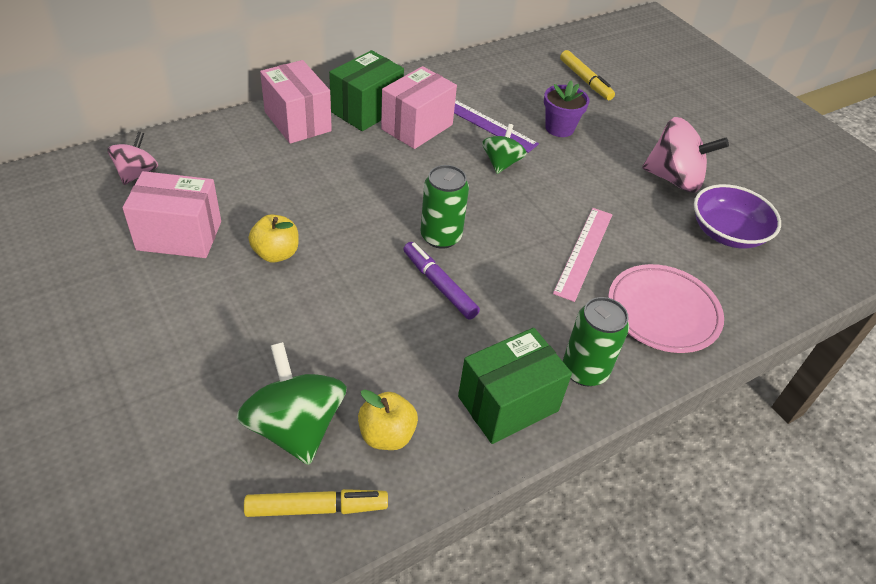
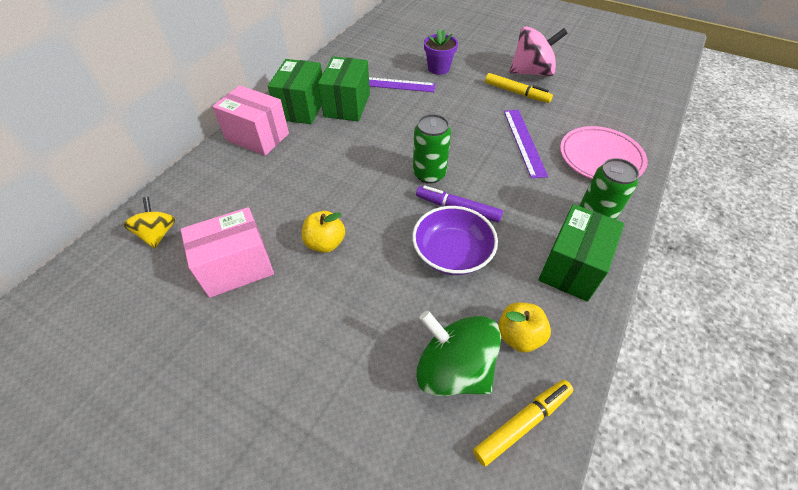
camera: 25 degrees left, 5 degrees up
(137, 173) = (158, 234): pink spinning top -> yellow spinning top
(417, 127) = (347, 105): pink box -> green box
(501, 163) = (423, 106): green spinning top -> none
(584, 252) = (524, 142): pink ruler -> purple ruler
(585, 80) = (427, 32): yellow marker -> yellow marker (516, 93)
(727, 232) = (588, 92): purple bowl -> purple bowl (452, 253)

